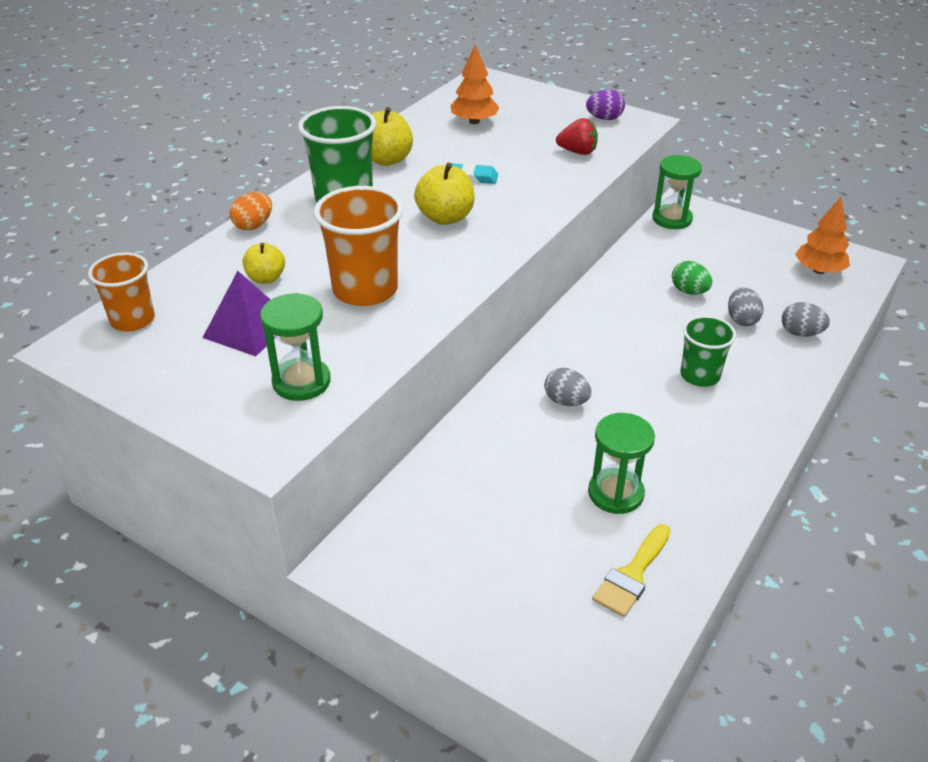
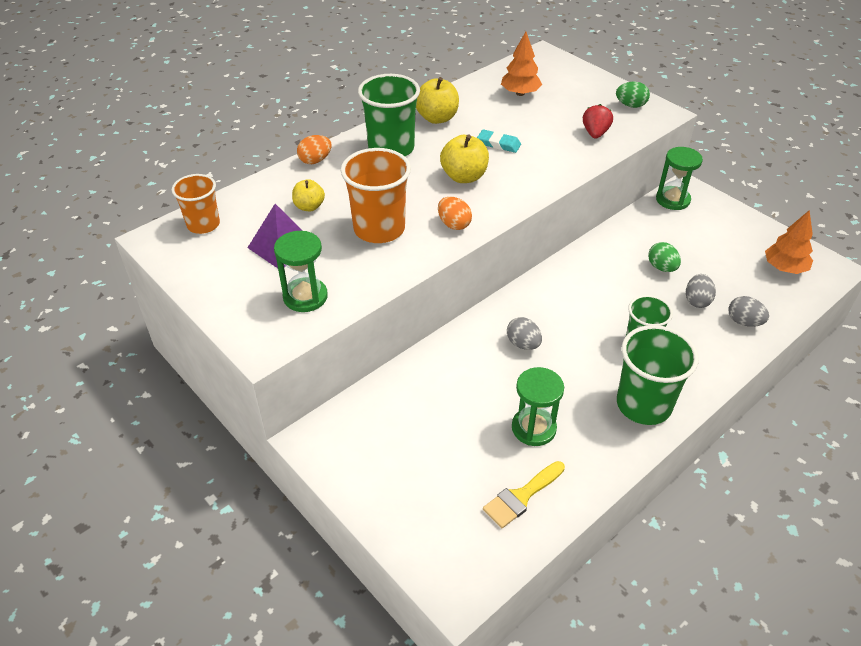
camera: 15 degrees right, 5 degrees up
(455, 271) = (454, 224): none -> orange egg
(577, 152) = (595, 133): red strawberry -> red strawberry turned 105 degrees counterclockwise
(604, 118) = (630, 105): purple egg -> green egg
(730, 442) = (643, 405): none -> green cup

